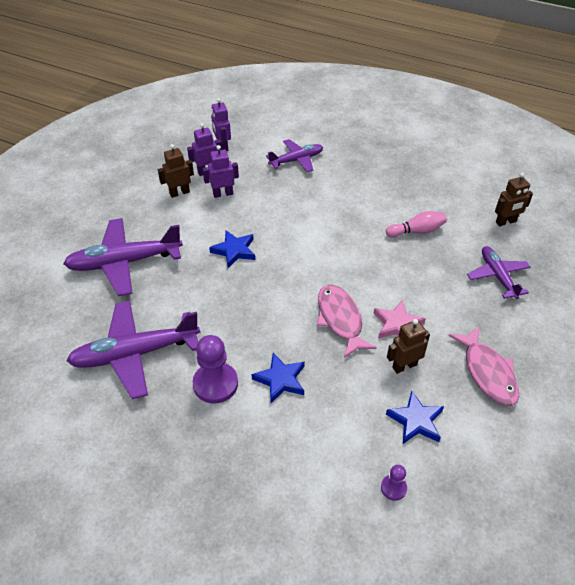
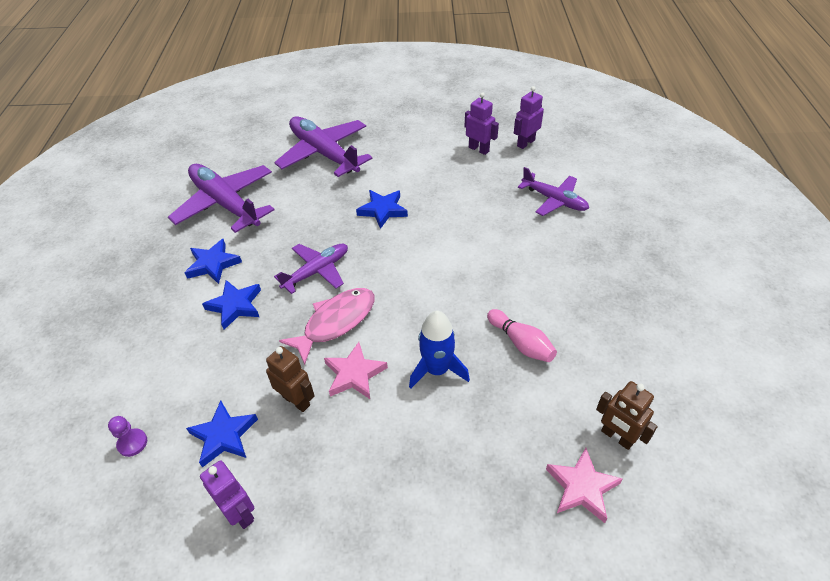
camera: 65 degrees right, 0 degrees up
(179, 193) = (434, 145): brown robot -> none
(215, 384) = (213, 264): purple pawn -> blue star
(223, 194) = (456, 171): purple robot -> purple robot (240, 512)
(417, 279) = (437, 370): none -> blue rocket
(487, 372) = (323, 490): pink fish -> none
(497, 276) = (499, 456): purple plane -> purple plane (317, 271)
(532, 250) = (582, 487): none -> pink star

